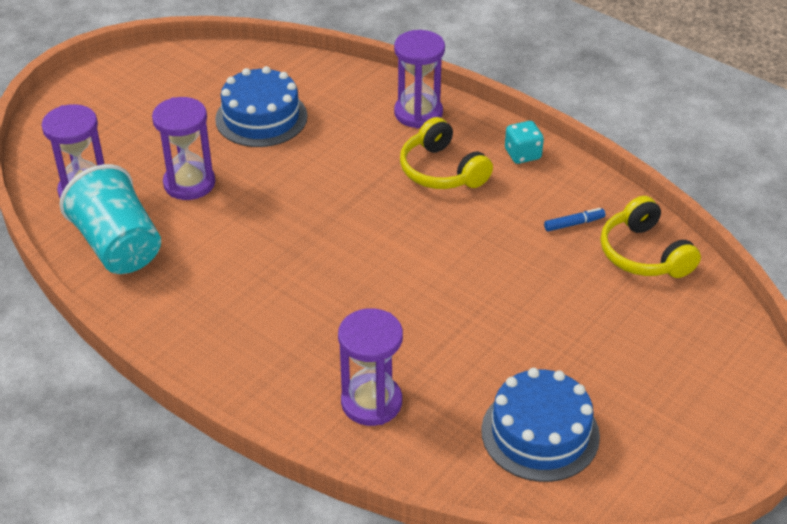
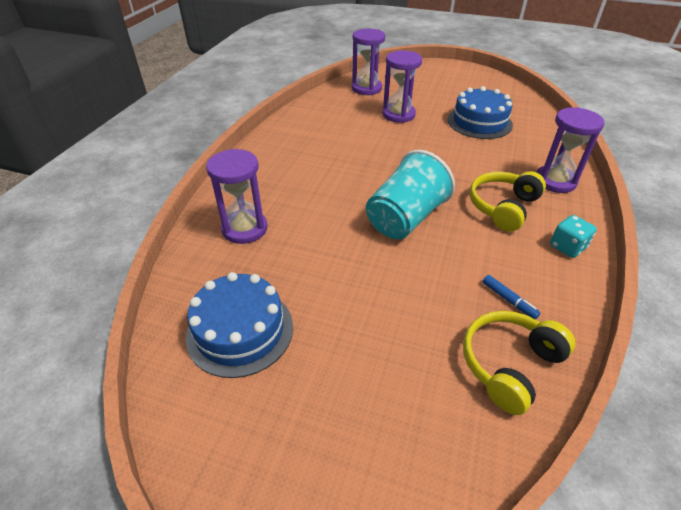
camera: 70 degrees right, 0 degrees up
(119, 246) = (332, 108): turquoise cup -> turquoise cup (405, 218)

